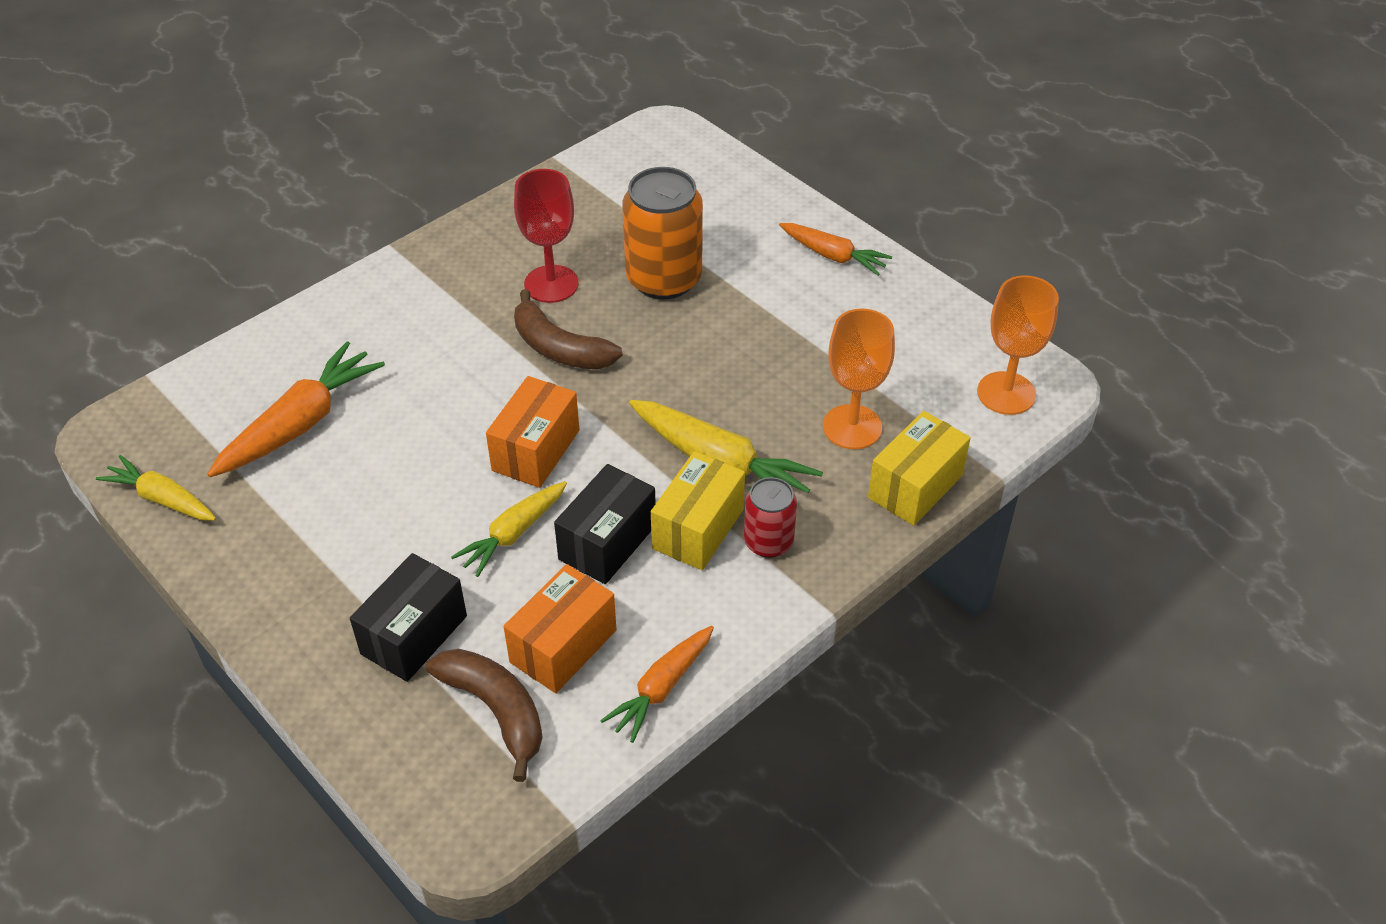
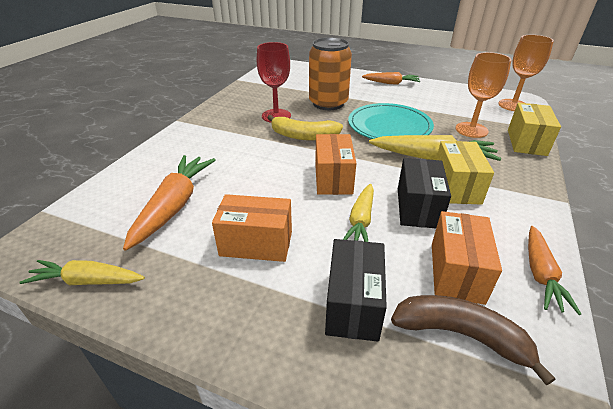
camera: 25 degrees left, 10 degrees down
(363, 518) = (256, 243): none -> orange box
(559, 348) = (303, 136): brown banana -> yellow banana
(719, 371) = (389, 126): none -> turquoise plate
(768, 542) = (496, 181): red can -> none

